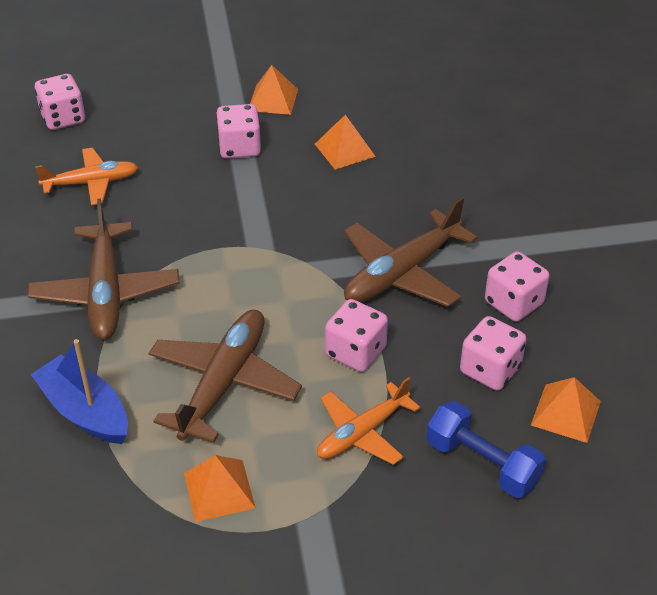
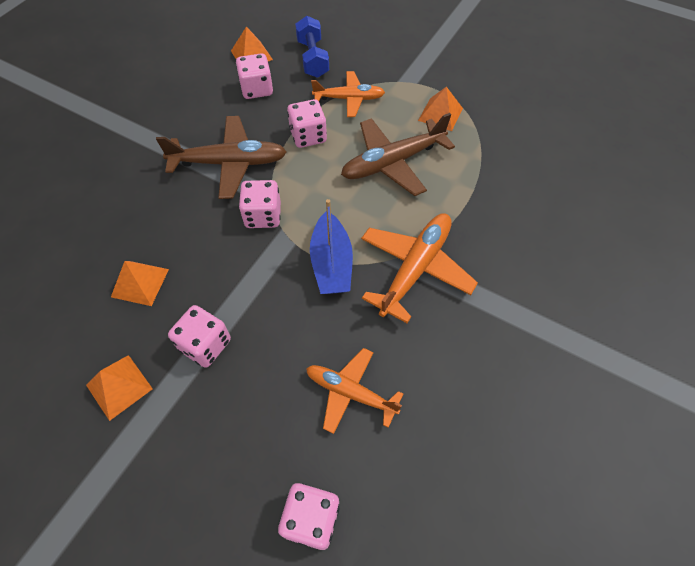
camera: 140 degrees left, 15 degrees up
(85, 411) = (482, 193): blue boat -> blue boat (331, 263)
(106, 291) = (415, 269): brown plane -> orange plane
(513, 303) = (199, 111): pink dice -> pink dice (263, 216)

